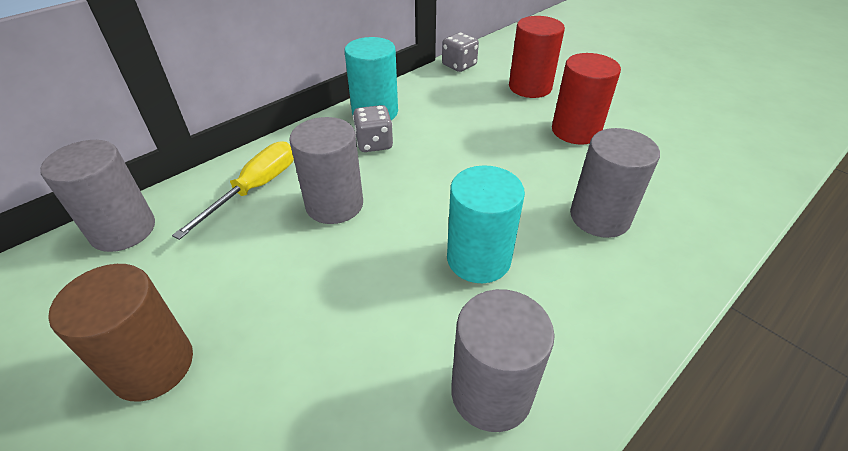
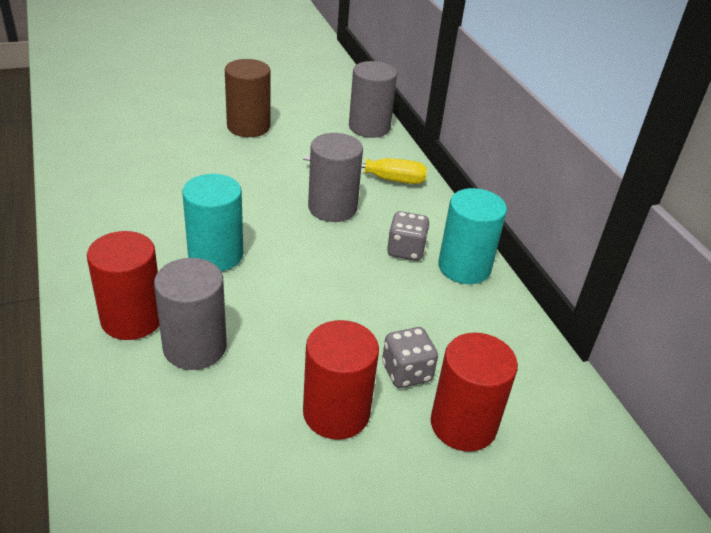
camera: 110 degrees right, 5 degrees down
(255, 189) = (379, 178): yellow screwdriver -> yellow screwdriver turned 45 degrees counterclockwise
(459, 65) = (555, 377): grey dice -> grey dice (406, 372)
(491, 392) = (117, 219): grey cylinder -> none
(617, 274) = (132, 319): none -> red cylinder

